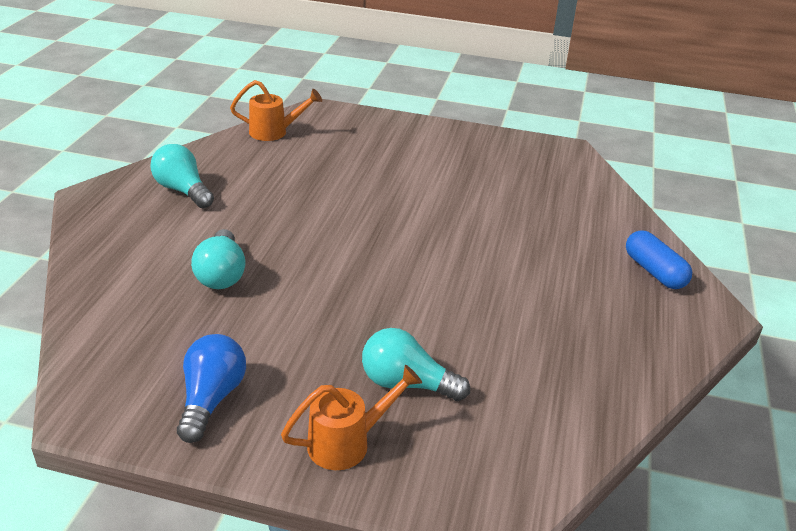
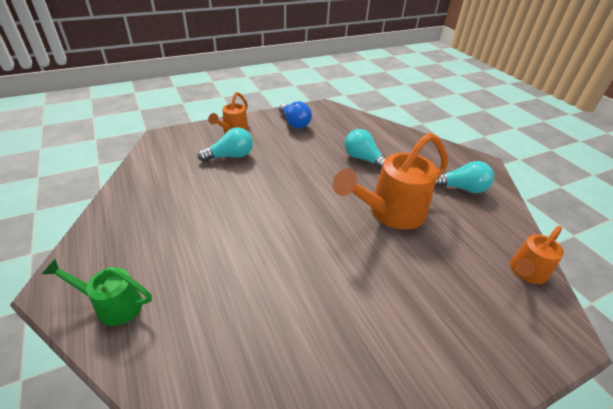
camera: 140 degrees right, 5 degrees up
(303, 210) = (390, 213): none -> orange watering can
(654, 271) = (113, 305): blue capsule -> green watering can

